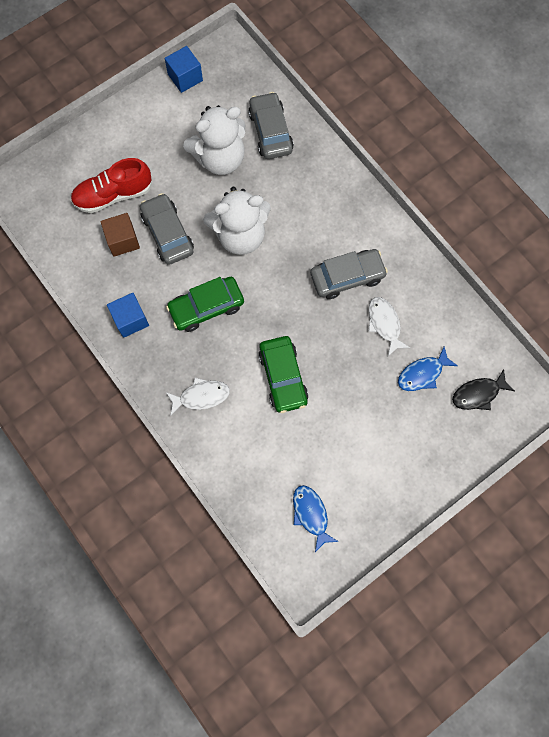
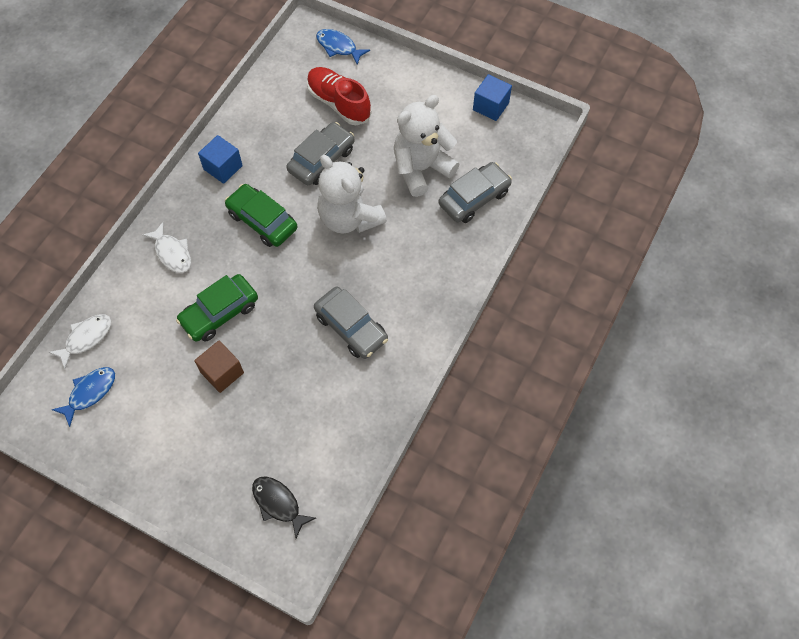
camera: 65 degrees right, 10 degrees down
(123, 240) = (297, 129): brown cube -> brown cube (222, 372)
(220, 158) = (421, 169): white teddy bear -> white teddy bear turned 105 degrees clockwise
(384, 324) = (316, 382): white fish -> white fish (86, 338)
(422, 374) = (277, 439): blue fish -> blue fish (338, 47)

